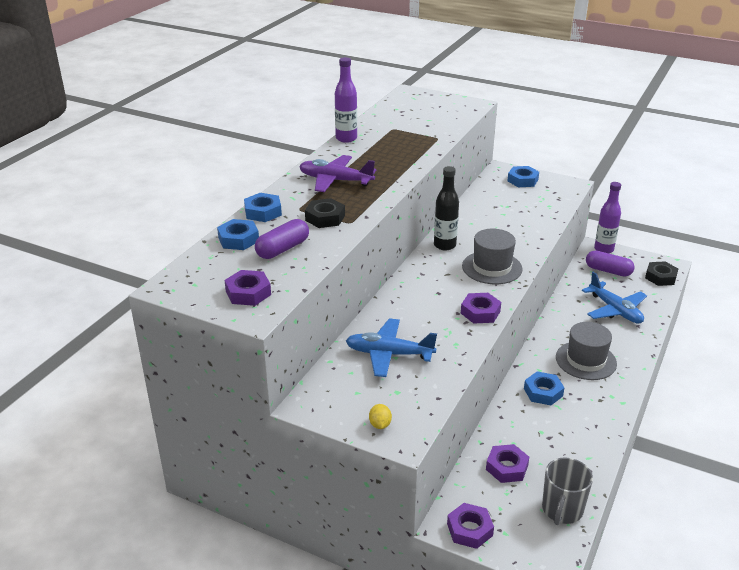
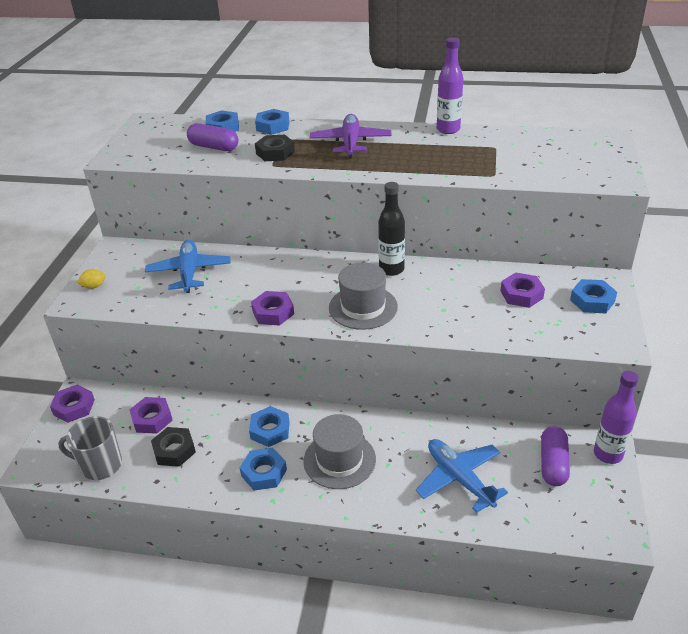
camera: 75 degrees right, 5 degrees up
(248, 293) = (143, 149): purple nut -> purple nut (521, 294)
(592, 403) = (264, 473): none -> blue nut
(615, 310) = (459, 479): blue plane -> blue plane turned 105 degrees clockwise
(660, 277) = (575, 525): black nut -> black nut (174, 450)

